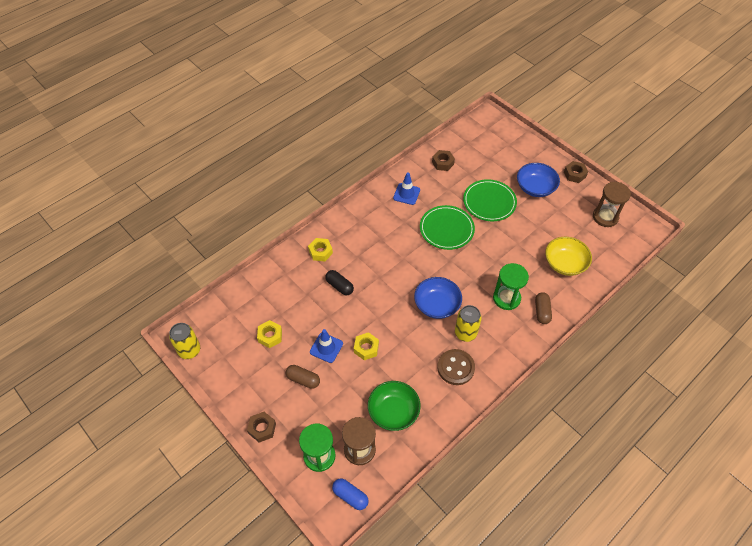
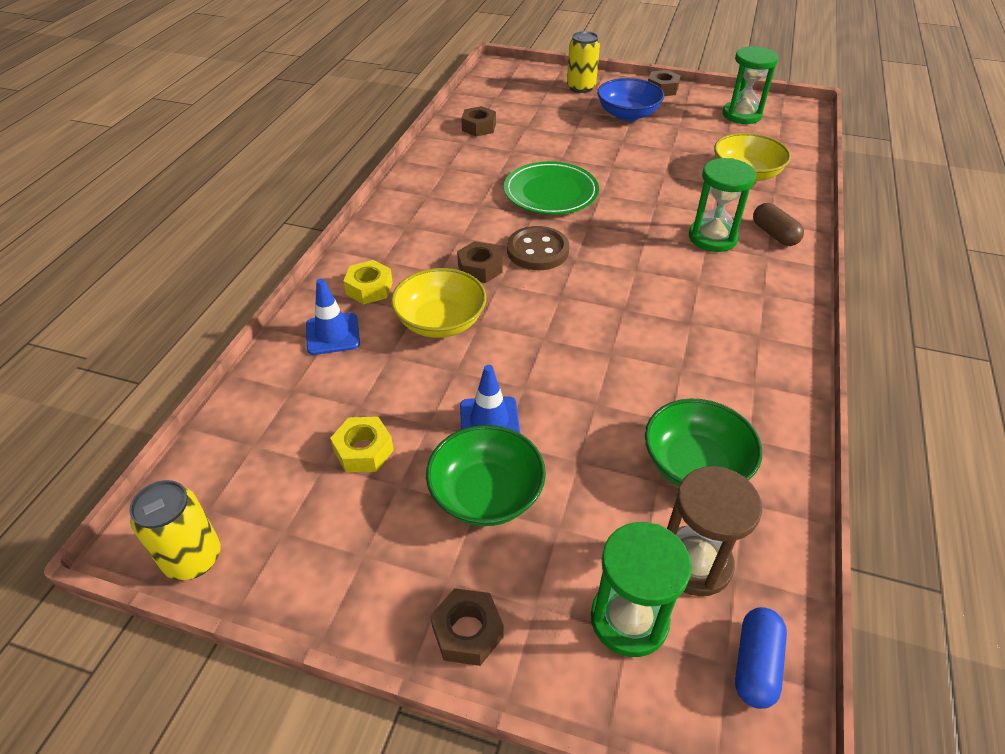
camera: 30 degrees left, 10 degrees down
(303, 379) = (486, 494): brown capsule -> green bowl
(339, 286) = (440, 321): black capsule -> yellow bowl
(350, 496) = (755, 664): blue capsule -> blue capsule turned 75 degrees counterclockwise
(366, 348) = (562, 390): yellow nut -> none
(377, 263) = (480, 268): none -> brown nut
(406, 194) = (455, 174): blue traffic cone -> blue traffic cone (333, 334)
(437, 305) = (622, 284): blue bowl -> none
(455, 368) = (730, 353): brown button -> brown button (537, 251)
(465, 333) = (699, 302): yellow can -> yellow can (581, 87)
(489, 202) = (582, 146): green plate -> none
(605, 217) = (741, 115): brown hourglass -> green hourglass

